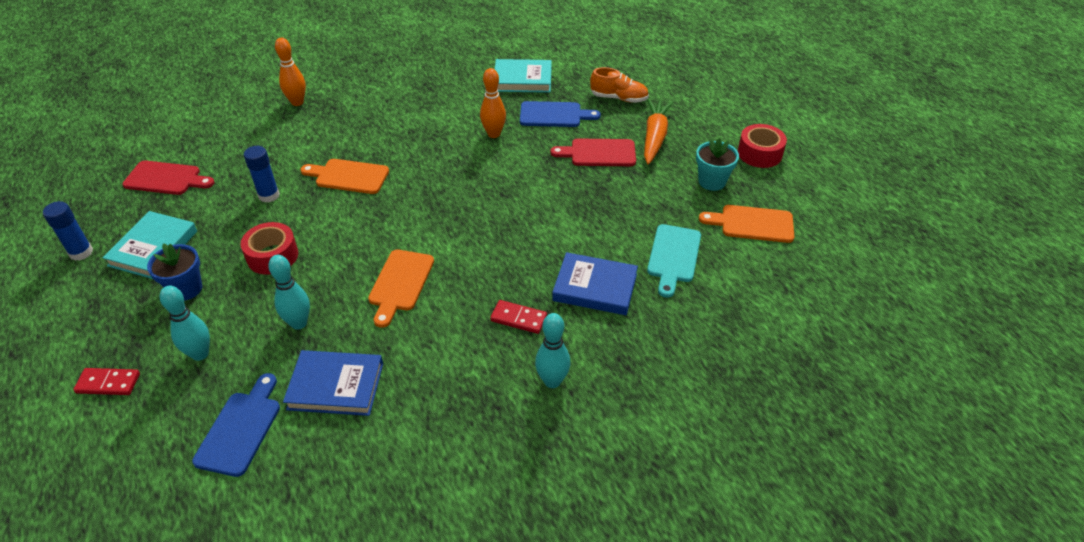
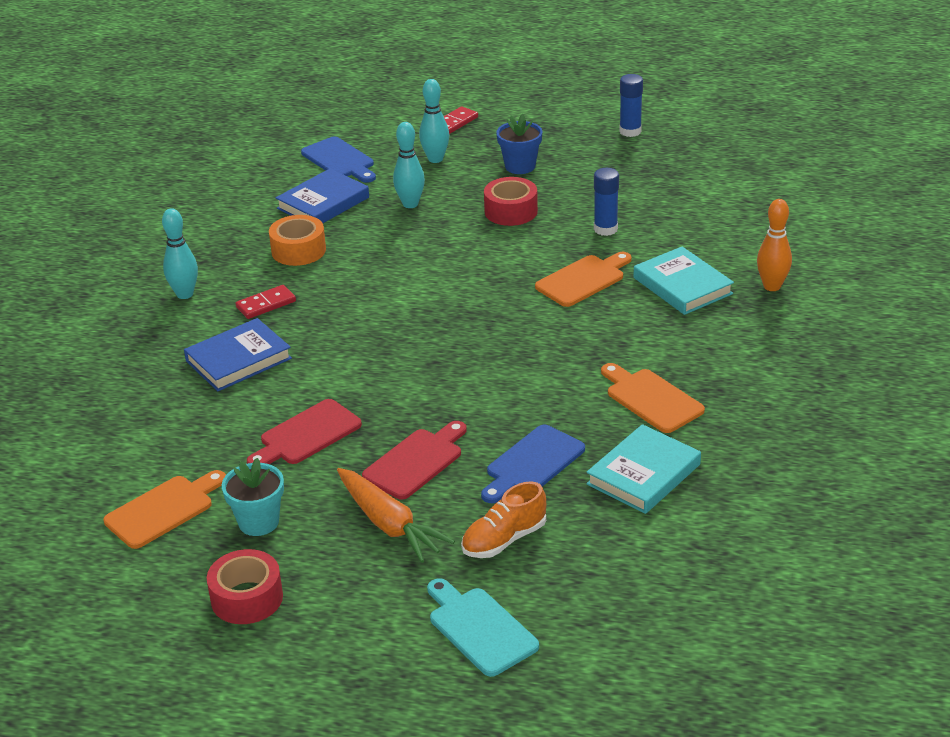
camera: 130 degrees right, 10 degrees down
(153, 248) = (595, 161): turquoise book -> turquoise book (682, 286)
(166, 179) = (700, 184): red cutting board -> red cutting board (306, 435)
(400, 284) = (389, 261): orange cutting board -> orange cutting board (651, 399)
(427, 350) = (298, 250): none -> orange tape
(494, 134) = (547, 399): orange bowling pin -> none
(673, 257) = (204, 426): turquoise cutting board -> turquoise cutting board (479, 628)

